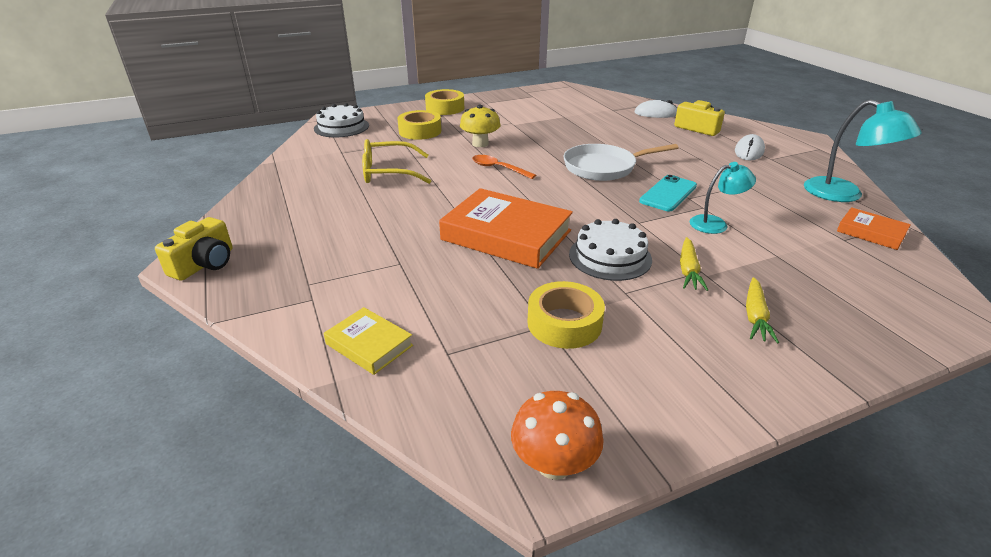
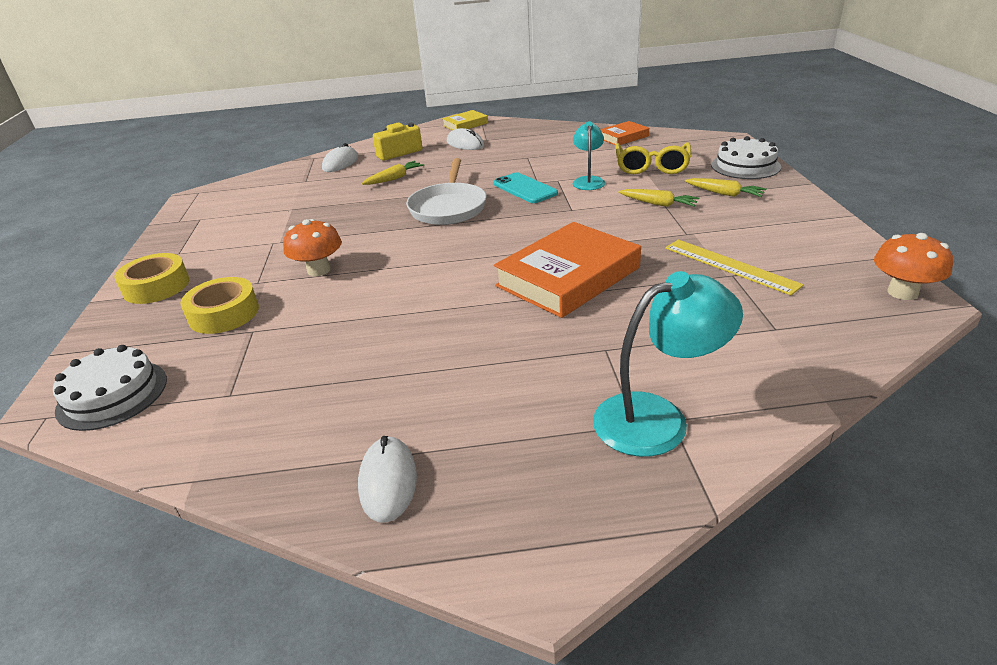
camera: 70 degrees left, 0 degrees up
(205, 264) = (552, 544): yellow camera -> none
(265, 208) = (388, 481): none -> white mouse
(369, 344) = (763, 376): yellow book -> yellow book (465, 124)
(388, 172) = (348, 348): yellow glasses -> yellow glasses (651, 166)
(480, 144) = (319, 270): yellow mushroom -> orange mushroom
(498, 168) = (404, 265): orange spoon -> none
(564, 323) = (730, 266): yellow tape -> yellow ruler
(610, 257) = (628, 231): white cake -> white cake (745, 166)
(643, 137) = (394, 178): none -> yellow carrot
(844, 195) = (564, 131): turquoise lamp -> turquoise lamp (657, 418)

